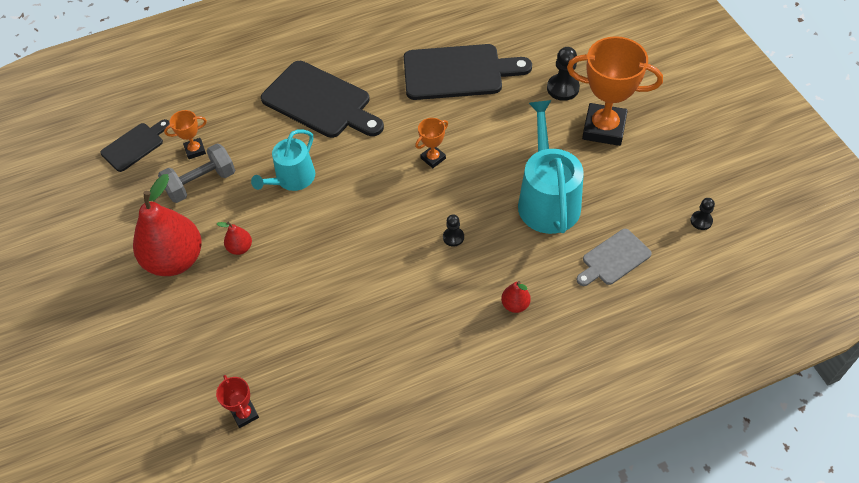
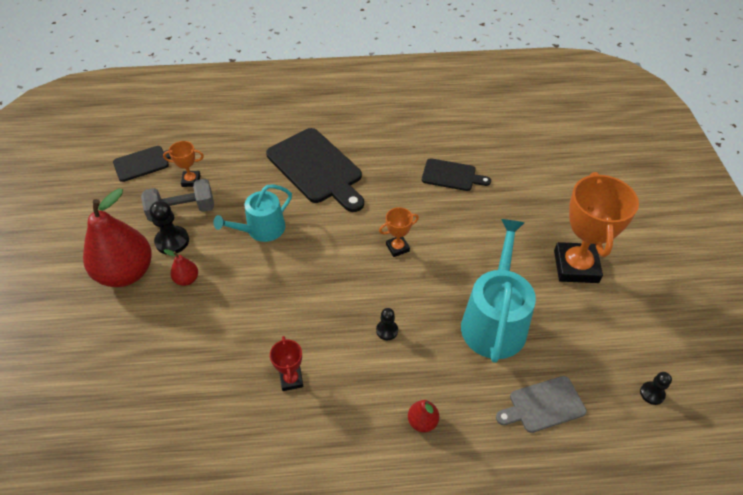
camera: 15 degrees right, 5 degrees down
(245, 414) = (112, 447): red trophy -> red trophy (291, 380)
(458, 72) = (451, 175): black cutting board -> black cutting board, size x0.55
(563, 88) = (547, 216): black pawn -> black pawn (172, 241)
(604, 128) = (576, 266): orange trophy -> orange trophy turned 60 degrees clockwise

